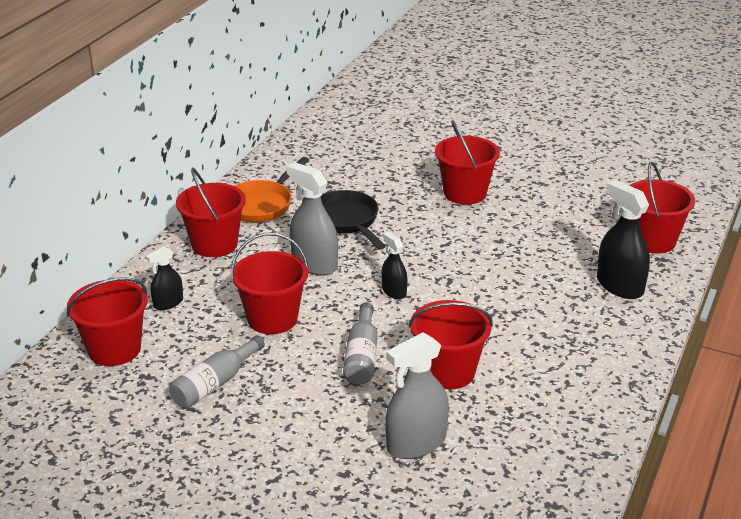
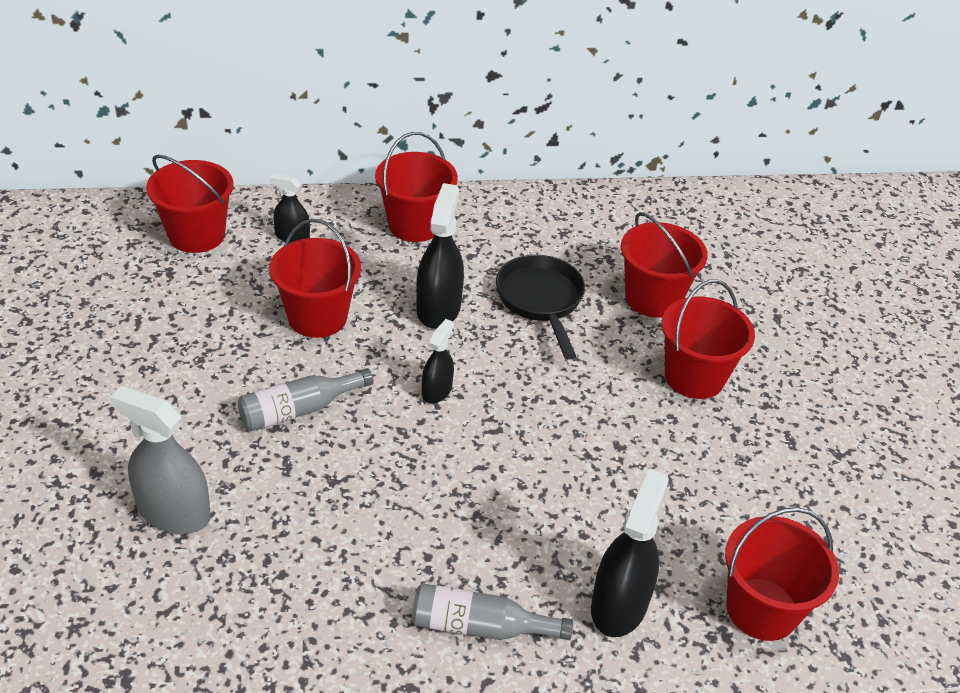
camera: 55 degrees right, 10 degrees up
(215, 383) = (185, 321): grey bottle -> grey bottle (480, 626)
(262, 204) = (515, 227): orange pan -> none
(314, 264) = (438, 308): grey spray bottle -> black spray bottle
(346, 221) = (541, 301): black pan -> black pan turned 45 degrees counterclockwise
(448, 372) = (317, 493): red bucket -> red bucket (653, 298)

